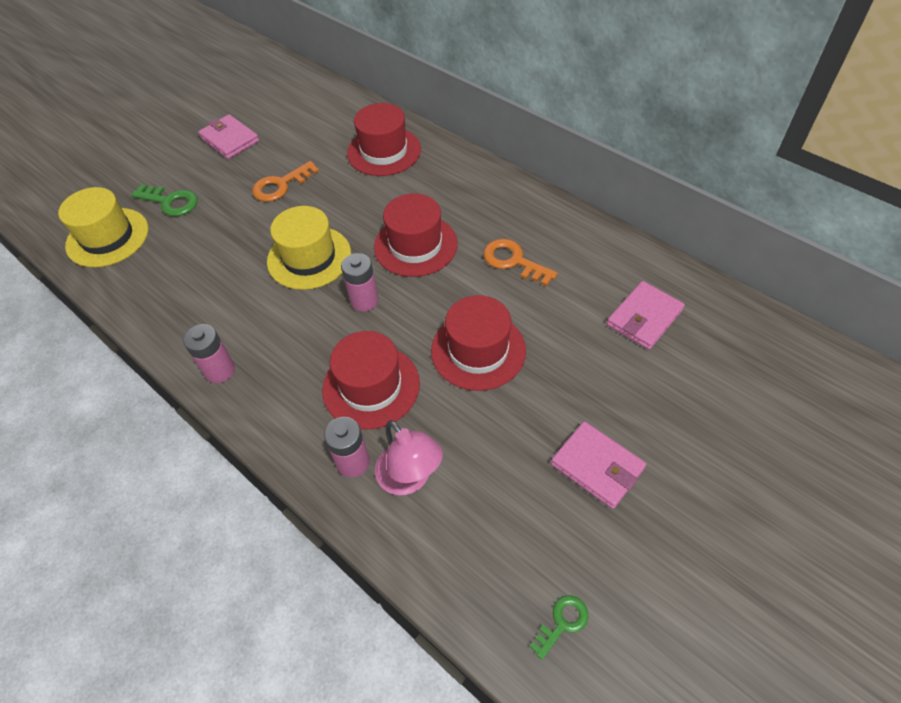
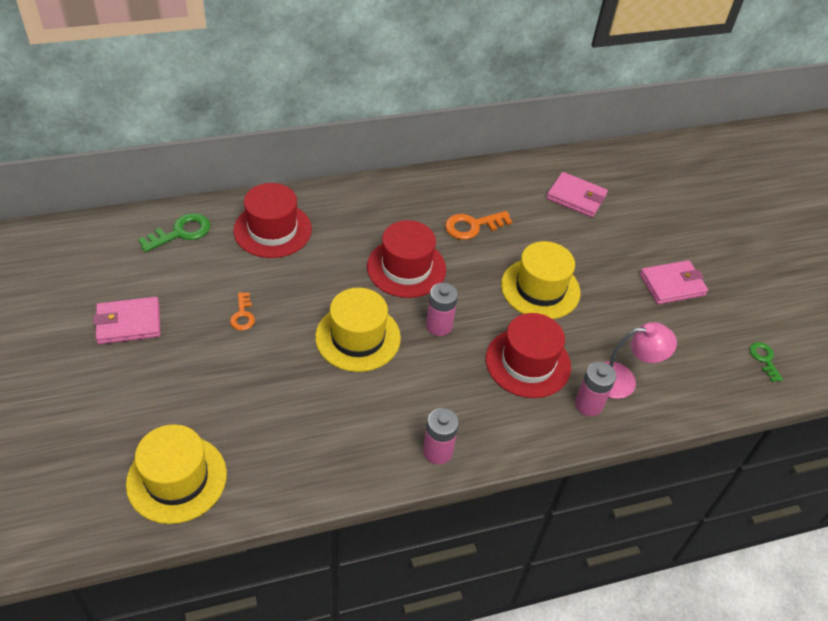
camera: 65 degrees left, 5 degrees down
(170, 202) = (176, 406): green key -> green key (180, 232)
(281, 185) = (243, 315): orange key -> orange key, size x0.63
(478, 350) = (540, 289): red hat -> yellow hat
(644, 318) = (576, 197): pink wallet -> pink wallet turned 45 degrees counterclockwise

